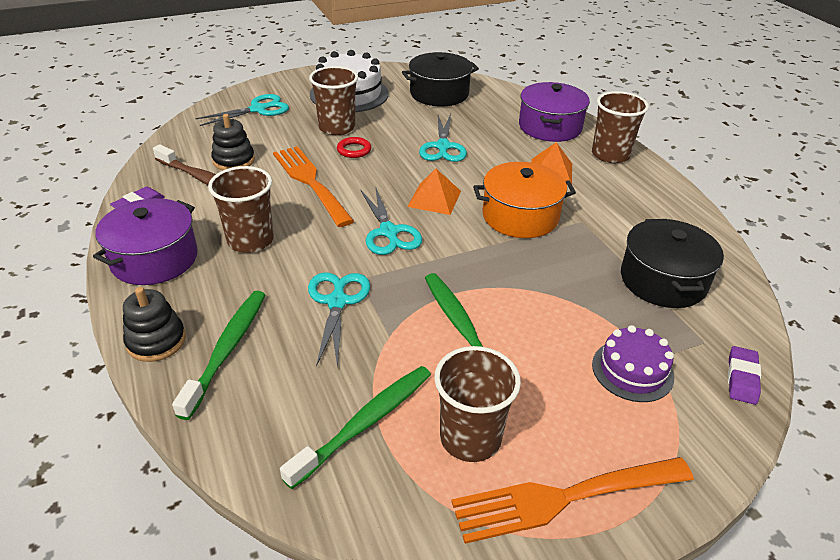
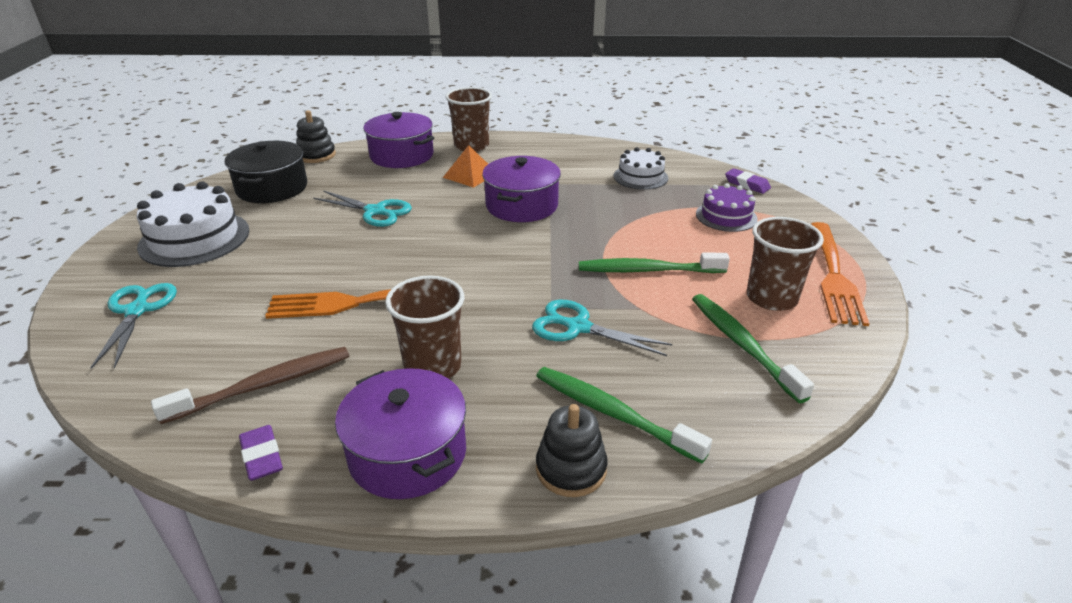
camera: 65 degrees left, 5 degrees down
(234, 160) = (244, 352): black stacking toy -> black stacking toy (316, 155)
(337, 128) = (261, 262): brown cup -> none
(354, 150) = (322, 262): red ring -> none
(389, 232) = (491, 274): turquoise scissors -> none
(434, 198) = (458, 237): orange pyramid -> none
(520, 216) = (522, 205): orange pot -> purple pot
(663, 280) = (640, 177): black pot -> white cake

